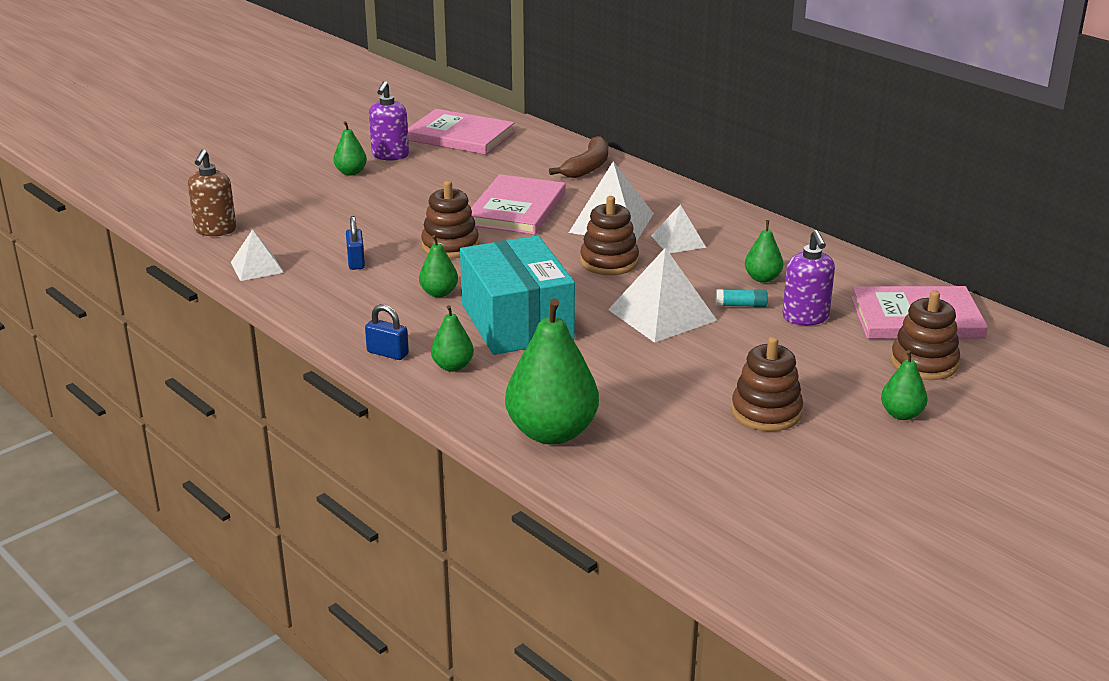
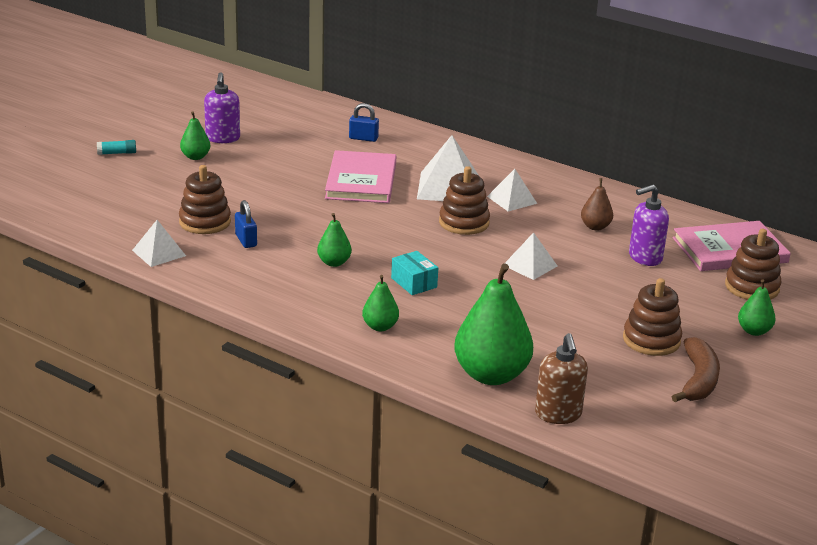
camera: 15 degrees left, 0 degrees up
(215, 230) = (100, 221): brown soap dispenser -> brown soap dispenser (558, 414)
(387, 353) = (318, 320): blue padlock -> blue padlock (363, 138)
(450, 246) = (321, 219): brown stacking toy -> brown stacking toy (205, 222)
(460, 136) = (276, 116): pink book -> none
(517, 322) = (414, 283): turquoise box -> turquoise box, size x0.42
(587, 167) = (402, 138): brown banana -> brown banana (698, 380)
(662, 315) = (530, 265): white pyramid -> white pyramid, size x0.60
(741, 305) = (589, 252): turquoise glue stick -> turquoise glue stick (117, 153)
(762, 278) = (595, 227): green pear -> brown pear
(805, 317) = (644, 257): purple soap dispenser -> purple soap dispenser turned 90 degrees clockwise

